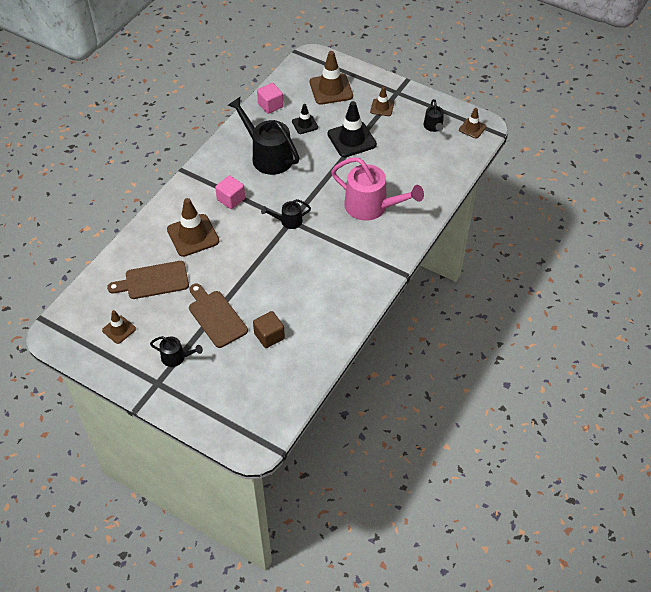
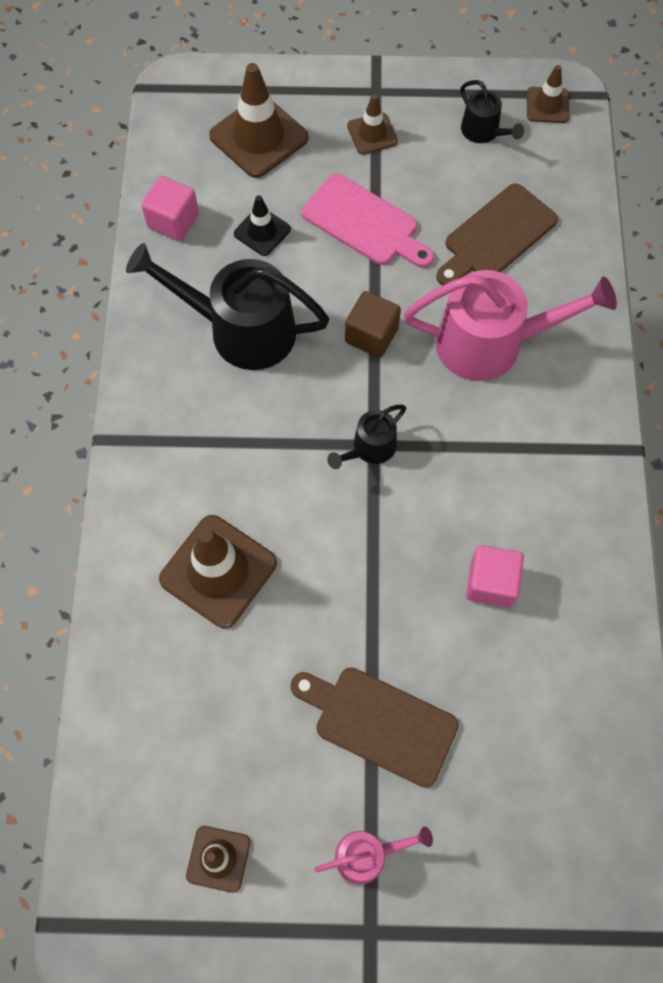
camera: 30 degrees left, 15 degrees up
(153, 281) = (211, 712): brown cutting board -> brown cutting board (496, 236)
(176, 357) = (368, 854): black watering can -> pink watering can
(231, 199) = (236, 456): pink cube -> pink cube (491, 583)
(269, 336) = (500, 708): brown cube -> brown cube (371, 335)
(351, 139) = (364, 223): black traffic cone -> pink cutting board

